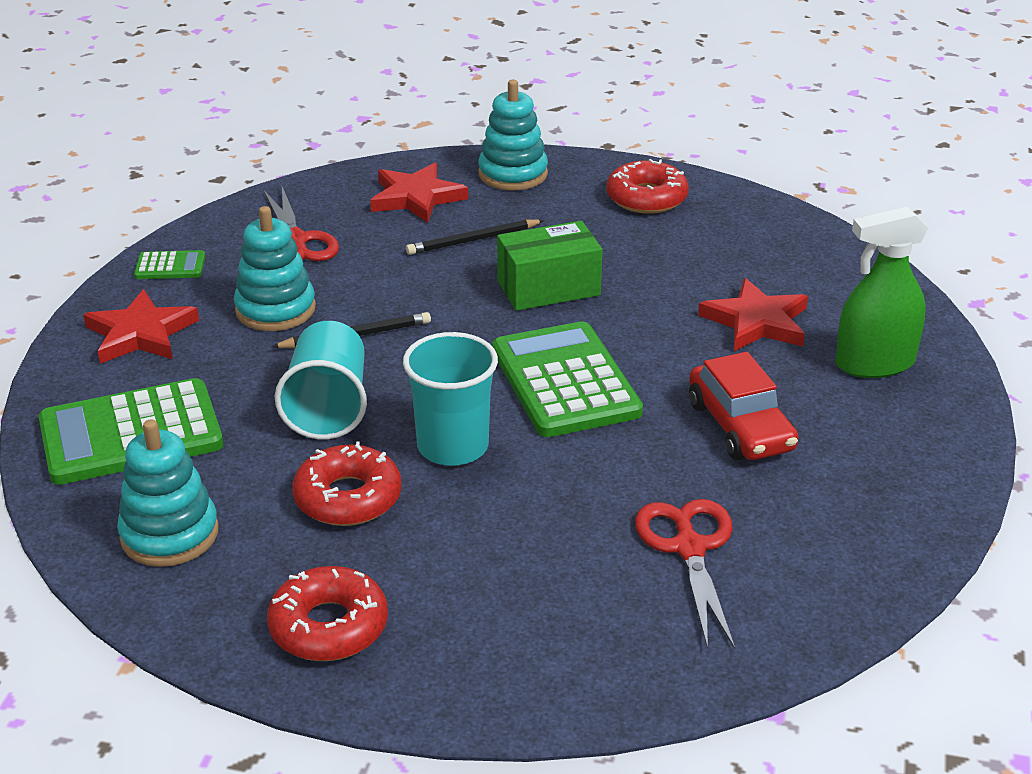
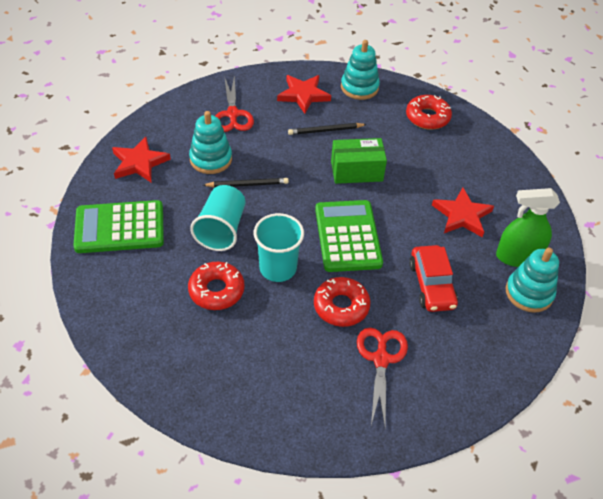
camera: 10 degrees right, 15 degrees up
(169, 534) = (124, 295): turquoise stacking toy -> turquoise stacking toy (529, 293)
(170, 266) = (164, 120): green calculator -> none
(329, 626) = (187, 369): red donut -> red donut (341, 306)

